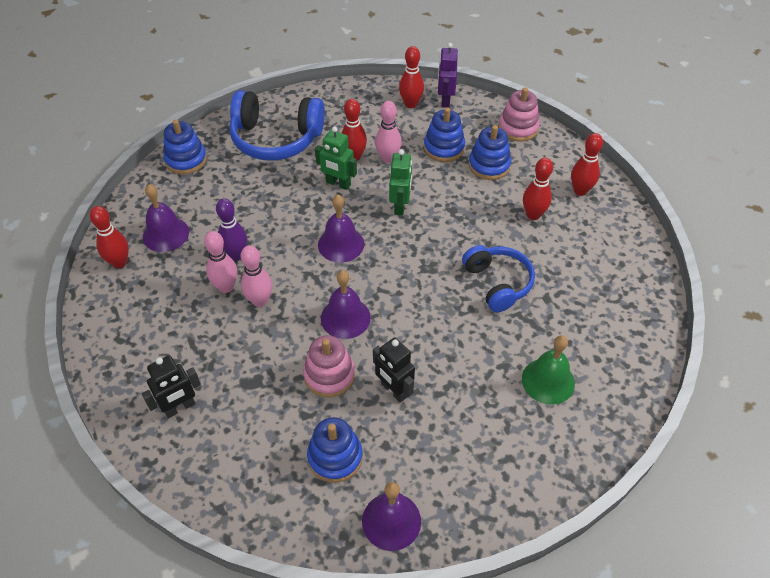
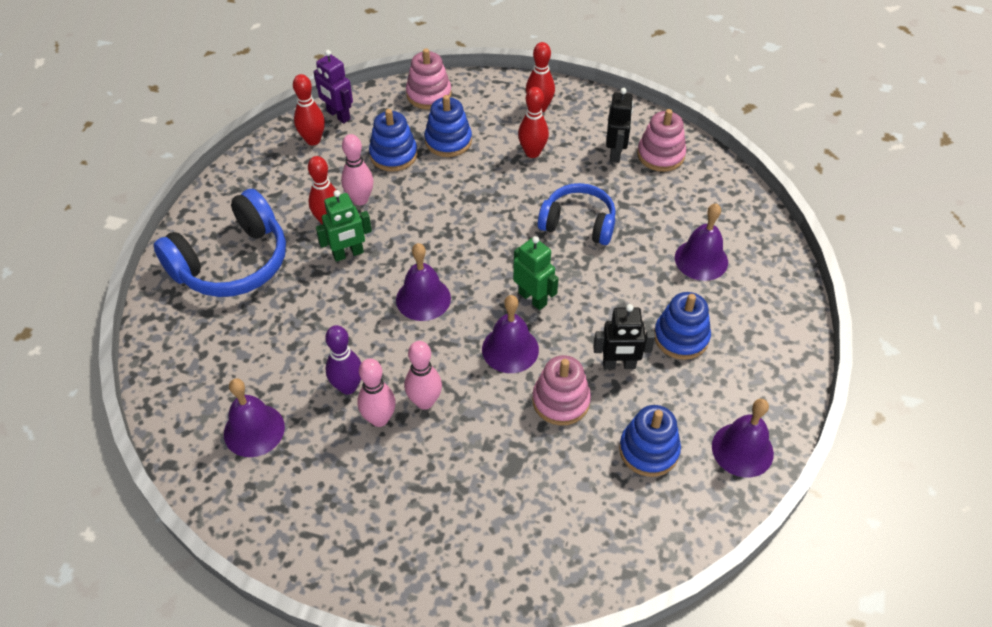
camera: 50 degrees left, 0 degrees up
(119, 262) = (247, 494): red bowling pin -> none
(180, 407) = (487, 543): black robot -> black robot (615, 153)
(186, 160) = (170, 353): blue stacking toy -> blue stacking toy (681, 337)
(400, 206) = (426, 228): green robot -> green robot (533, 298)
(548, 381) = (701, 260): green bell -> purple bell
(624, 289) = (660, 155): none -> pink stacking toy

